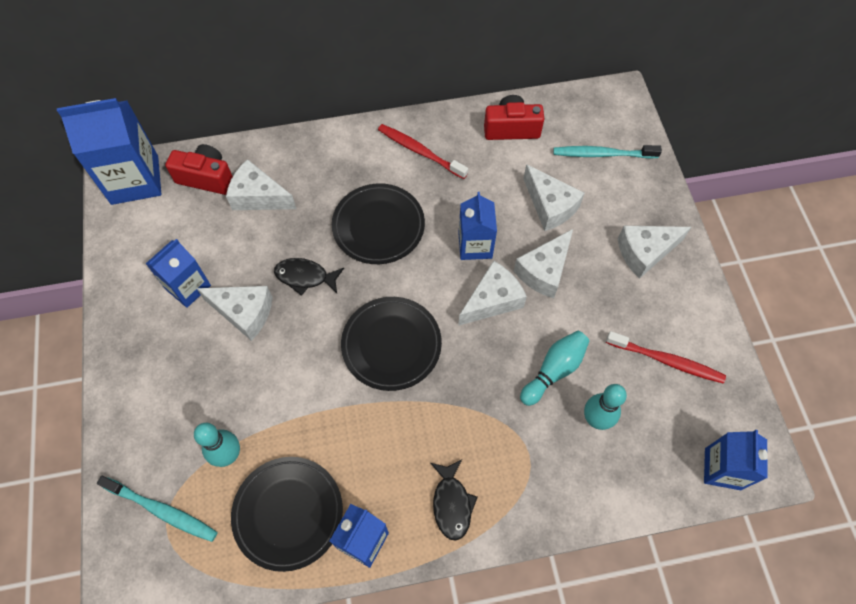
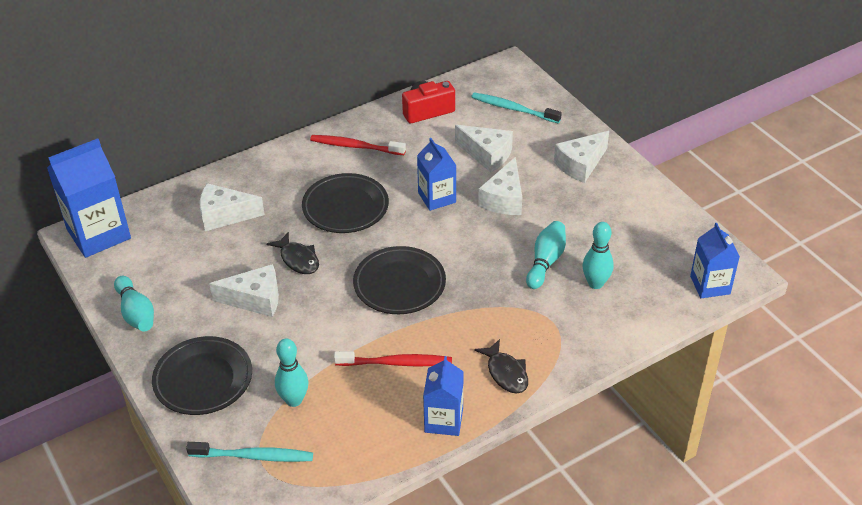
camera: 20 degrees left, 20 degrees down
(128, 289) = (136, 313): none -> turquoise bowling pin
(188, 287) = (192, 296): blue carton -> none
(206, 178) = (167, 215): red camera -> none
(288, 513) = (369, 423): black plate -> black plate (203, 379)
(305, 277) = (298, 259): black fish -> black fish turned 120 degrees counterclockwise
(492, 300) = (470, 230): white cheese -> none
(602, 154) = (513, 109): turquoise toothbrush -> turquoise toothbrush turned 45 degrees clockwise
(666, 360) = (633, 229): red toothbrush -> red toothbrush (396, 363)

